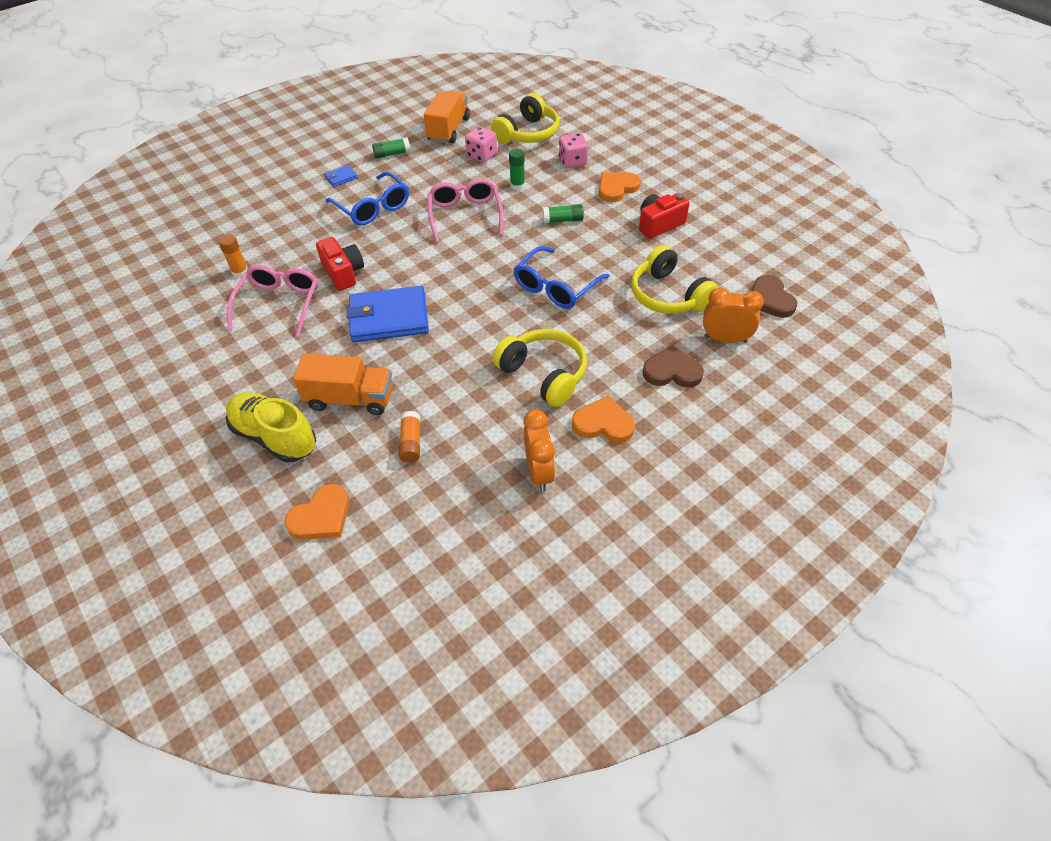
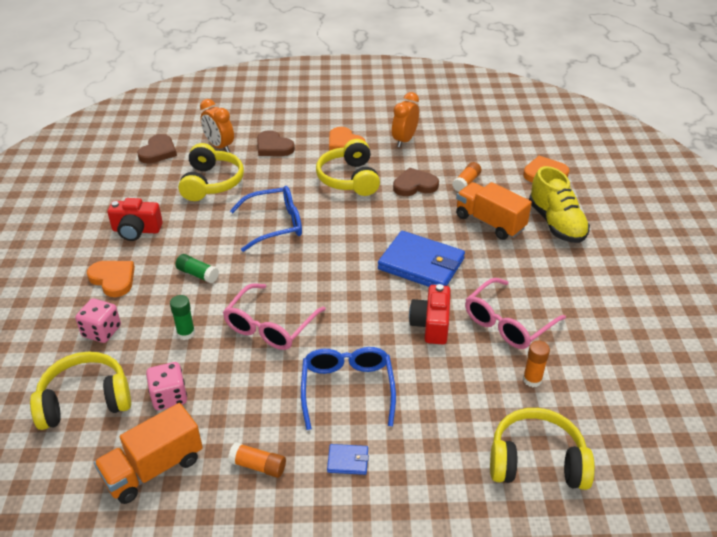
camera: 145 degrees left, 10 degrees down
(218, 227) = (536, 461): none -> yellow headphones
(392, 154) = (258, 466): green glue stick -> orange glue stick
(466, 405) = (414, 185): none -> brown heart
(617, 188) = (113, 279): orange heart -> orange heart turned 135 degrees counterclockwise

